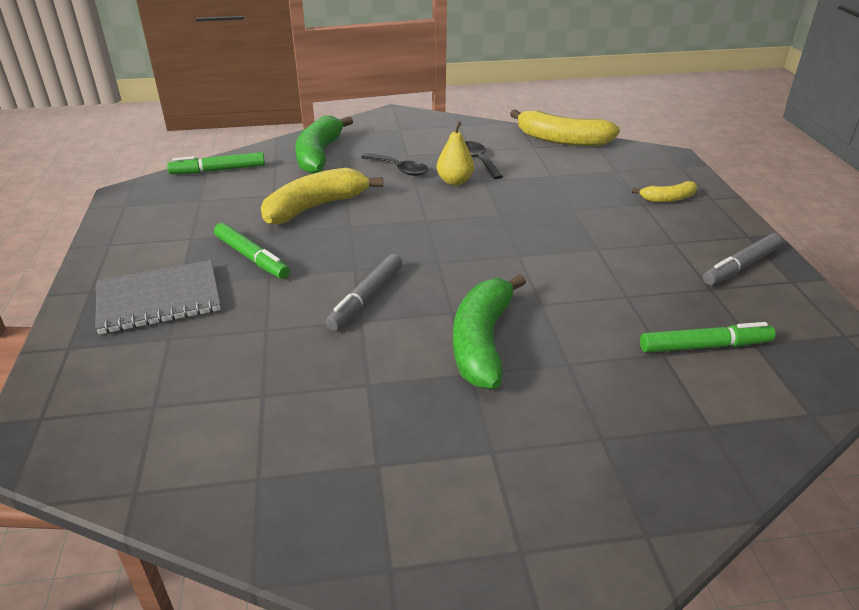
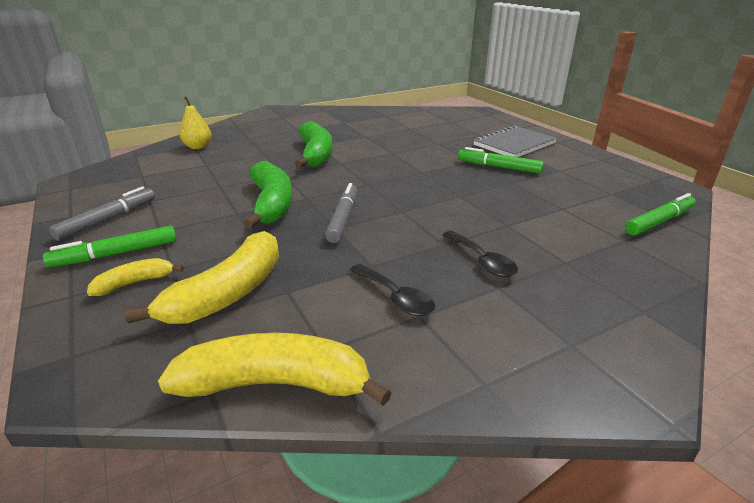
camera: 160 degrees right, 5 degrees down
(316, 207) = (509, 205): yellow banana -> yellow banana (228, 293)
(319, 155) = (600, 262): green banana -> green banana (272, 204)
(366, 298) = (398, 161): grey marker -> grey marker (343, 218)
(399, 169) = (482, 261): black spoon -> black spoon turned 135 degrees counterclockwise
(455, 181) = (404, 257): yellow pear -> yellow pear (198, 147)
(704, 346) = (177, 170): green marker -> green marker (116, 254)

